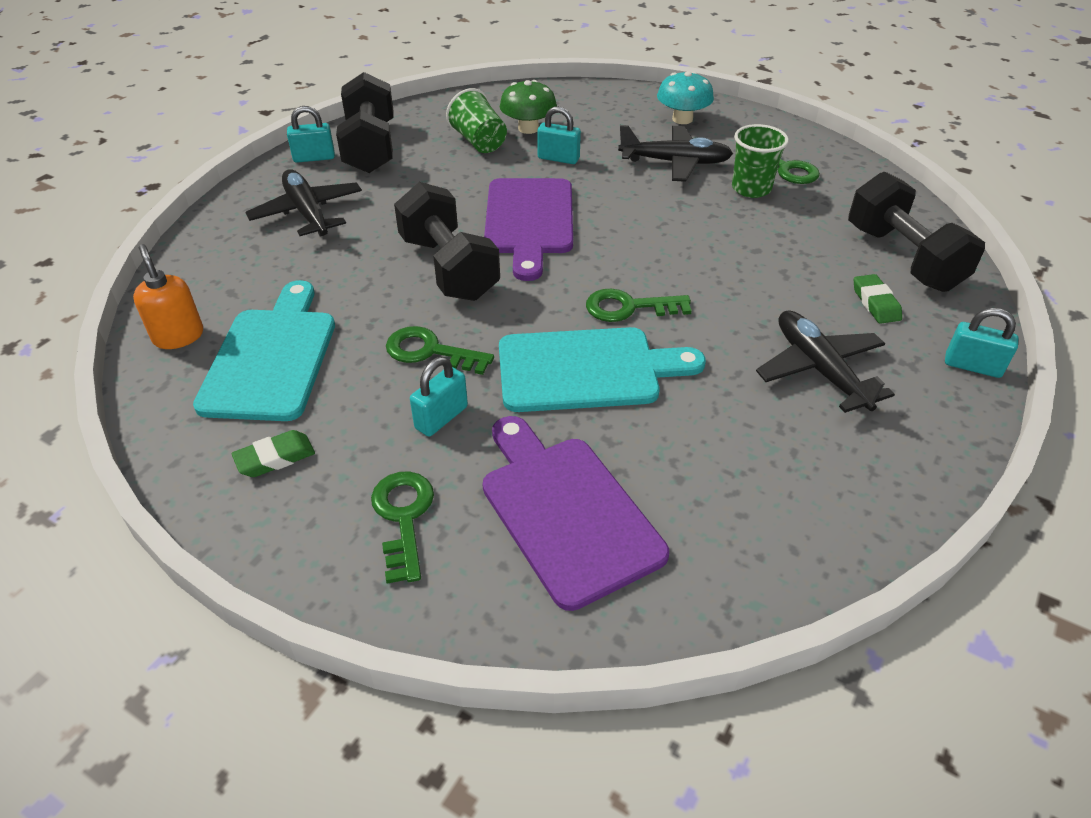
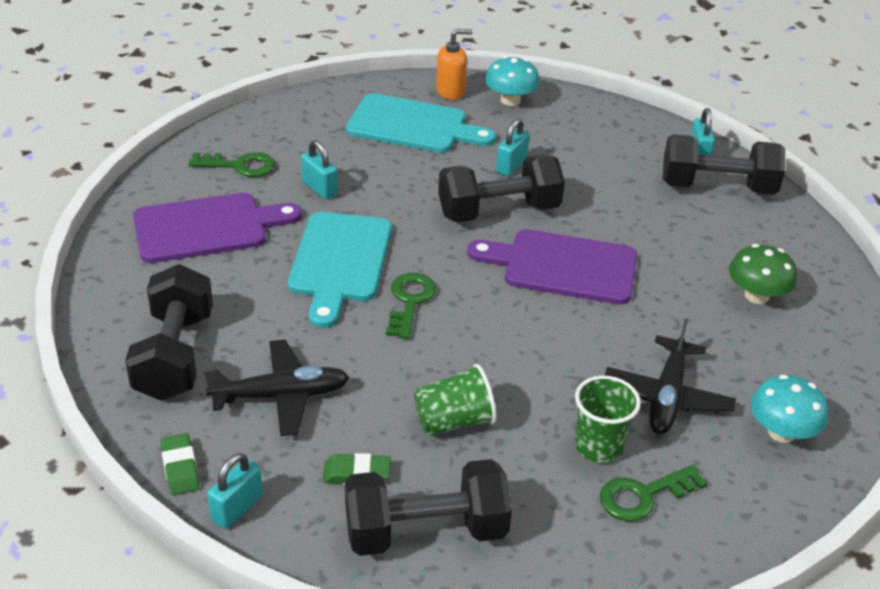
camera: 100 degrees right, 5 degrees down
(203, 284) = (510, 100): none -> turquoise mushroom
(275, 458) = (314, 124): green eraser -> green eraser (180, 468)
(307, 212) = (602, 147): black plane -> none
(430, 351) = (392, 191): green key -> none
(479, 142) = (725, 256): green cup -> green cup (454, 421)
(558, 158) = (685, 306): turquoise padlock -> turquoise padlock (511, 166)
(819, 470) = (174, 356): none -> black dumbbell

